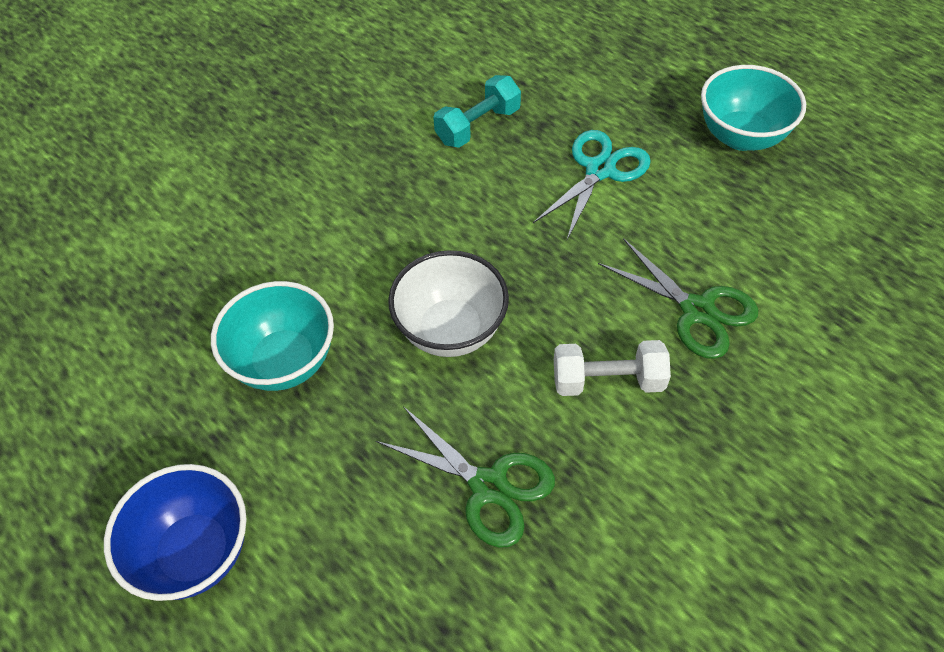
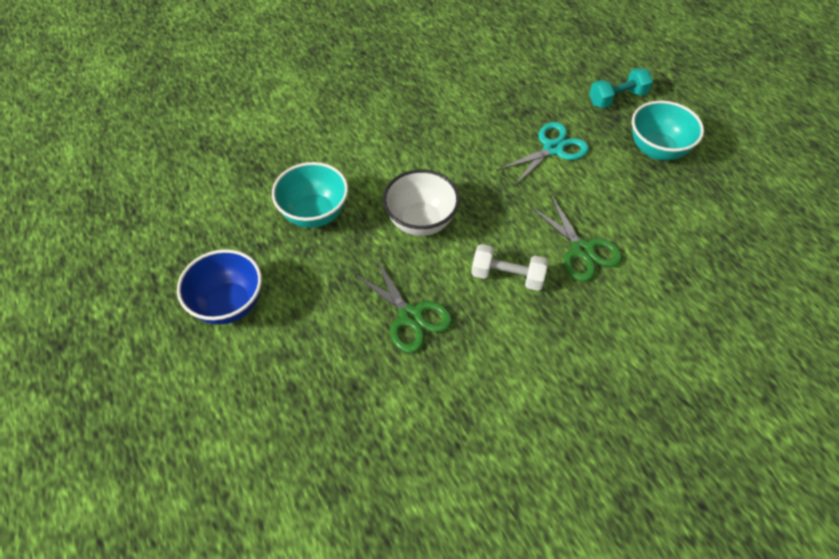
camera: 15 degrees right, 0 degrees up
(478, 126) = (484, 103): turquoise dumbbell -> turquoise dumbbell (617, 98)

